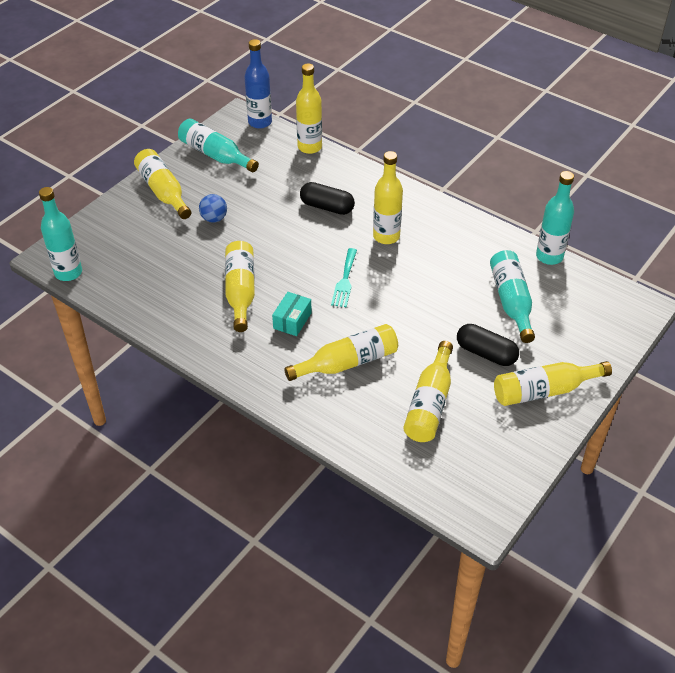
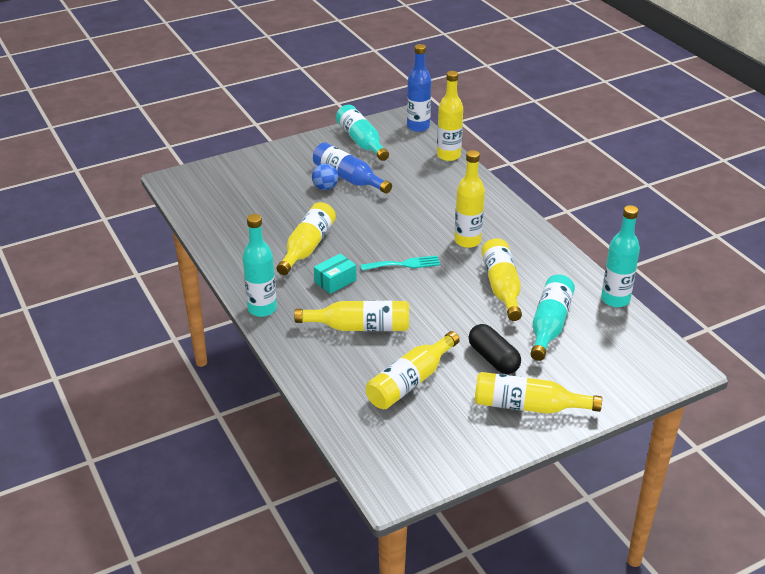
camera: 25 degrees right, 10 degrees down
(68, 273) = (179, 195): turquoise bottle -> turquoise bottle (262, 309)
(163, 191) = (298, 157): yellow bottle -> yellow bottle (501, 287)
(230, 201) = (348, 178): none -> blue bottle
(327, 207) = (430, 204): black capsule -> none
(345, 280) = (404, 264): turquoise fork -> turquoise fork turned 135 degrees counterclockwise

